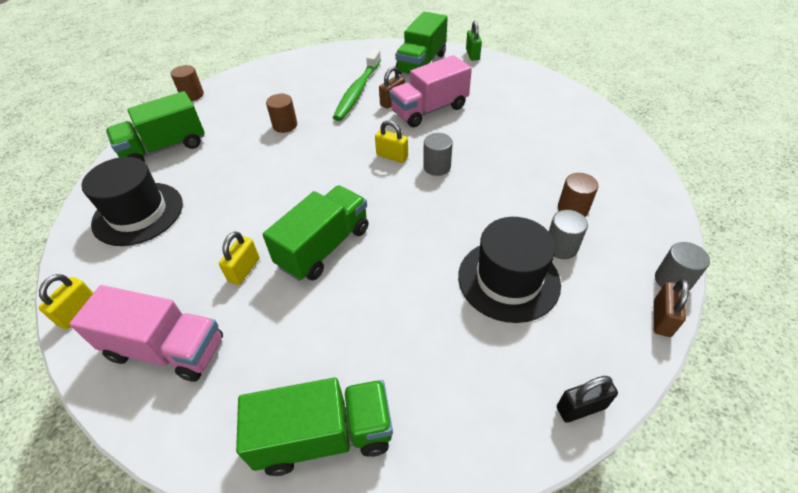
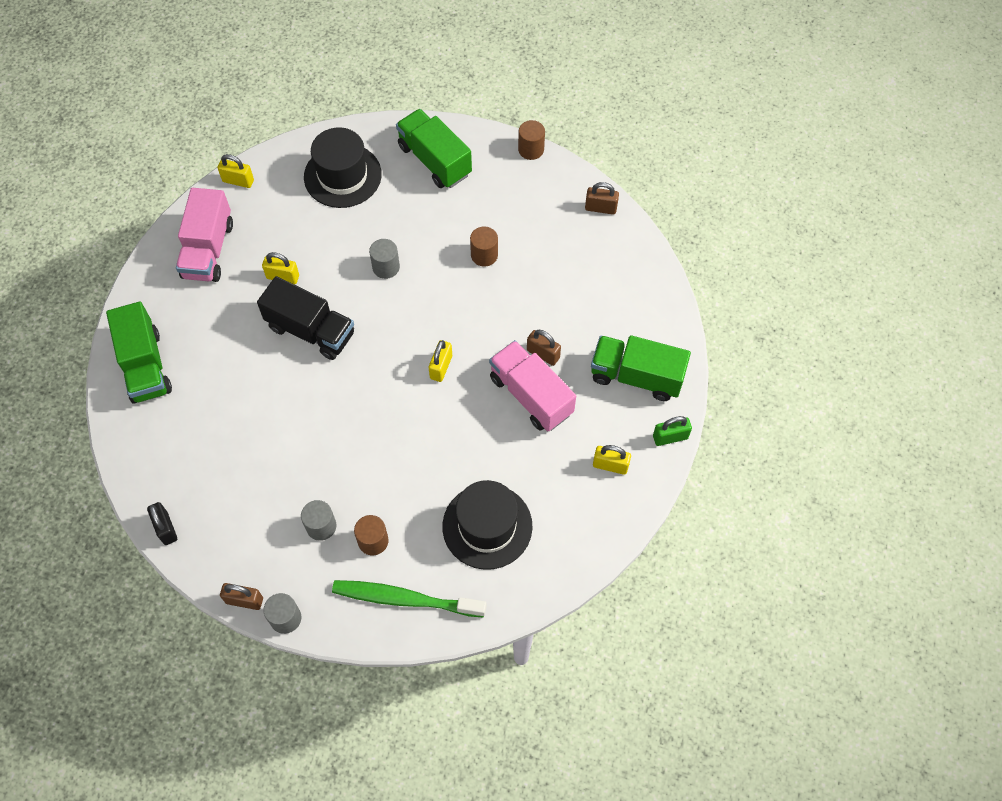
camera: 80 degrees right, 15 degrees up
(269, 67) = (600, 208): none -> brown padlock
(324, 247) = (311, 330): green truck -> black truck
(357, 91) = (561, 313): green toothbrush -> green toothbrush (405, 599)
(437, 167) = (427, 412): grey cylinder -> grey cylinder (386, 267)
(494, 79) = (610, 465): none -> yellow padlock
(508, 279) = (281, 480): black hat -> black hat (487, 526)

